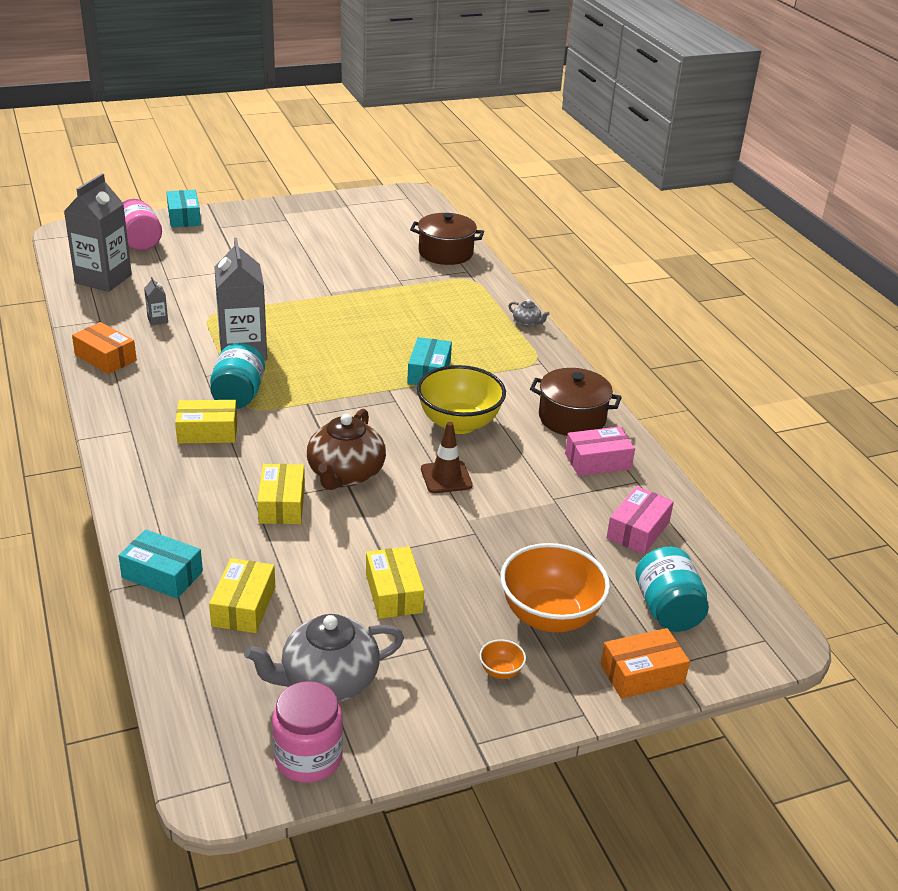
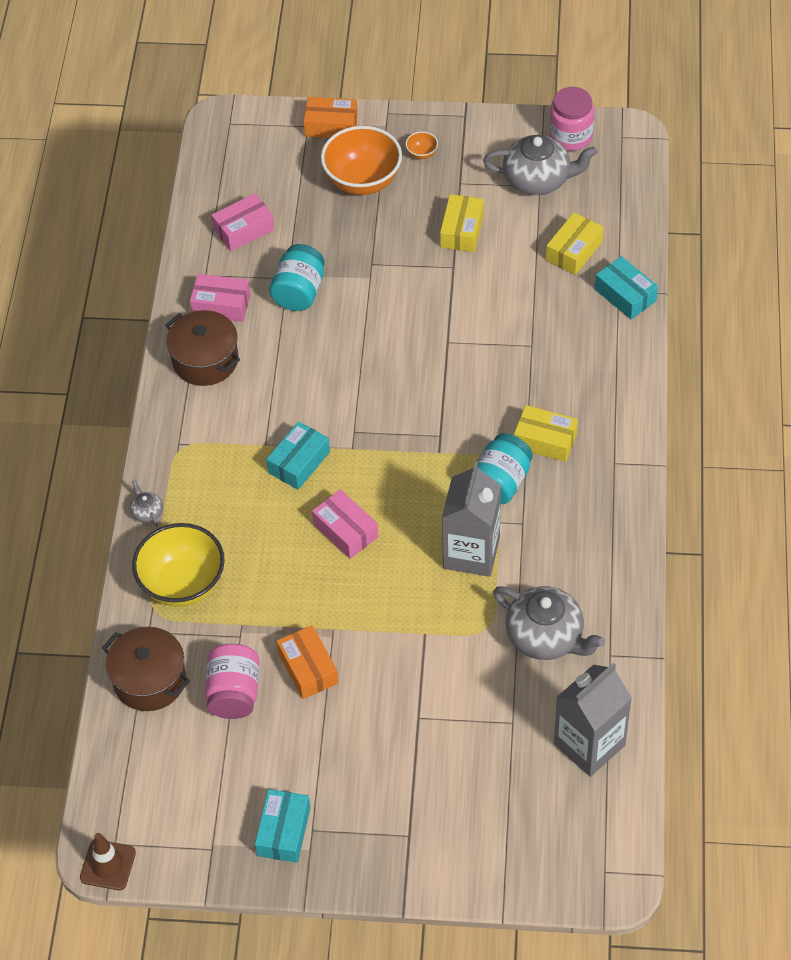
camera: 150 degrees left, 20 degrees up
(105, 358) = (616, 583): orange box -> orange box (308, 668)
(140, 241) = (524, 827): pink jar -> pink jar (234, 693)
(157, 320) = (546, 637): grey carton -> grey teapot
(184, 217) = (448, 879): turquoise box -> turquoise box (284, 831)
(282, 504) = (510, 336): yellow box -> none
(345, 474) = (444, 353): brown teapot -> none
(358, 343) = (345, 530): none -> pink box
(446, 477) = (361, 325): brown traffic cone -> brown traffic cone (108, 865)
(459, 423) = (312, 384): yellow bowl -> yellow bowl (183, 584)
(667, 610) = (277, 162): turquoise jar -> turquoise jar (299, 292)

